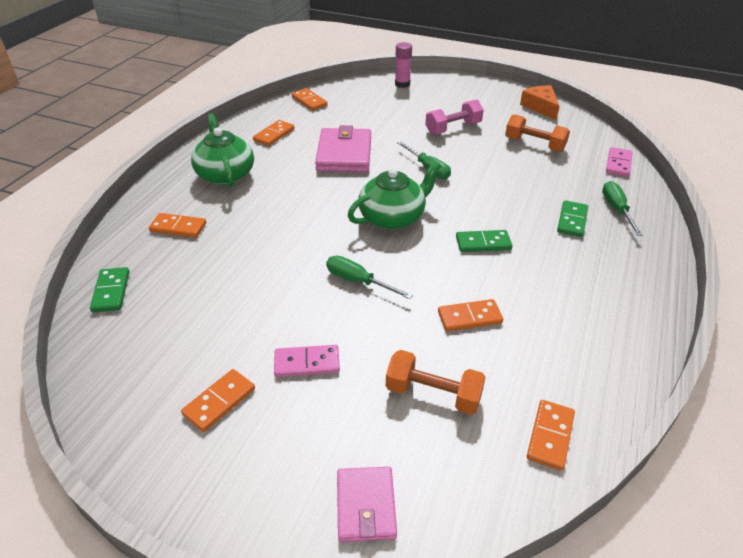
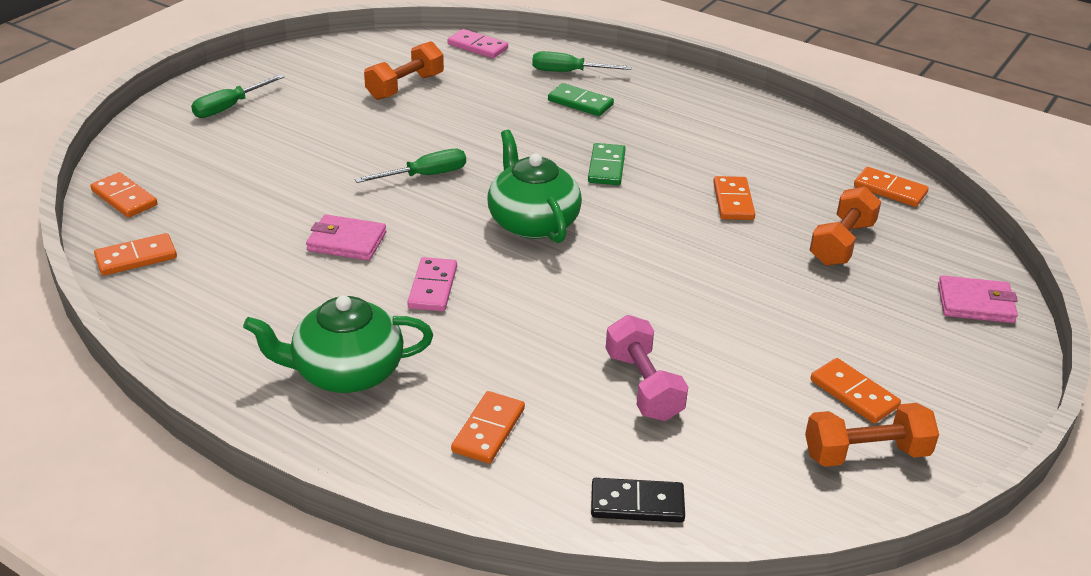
camera: 80 degrees left, 5 degrees down
(111, 291) = (637, 503): green domino -> black domino
(149, 409) = (866, 453): none -> orange dumbbell
(274, 135) = (238, 308): orange domino -> orange domino (124, 198)
(307, 363) = (796, 322): pink domino -> pink domino (433, 287)
(344, 154) = (347, 242): pink wallet -> pink wallet, size x0.60
(358, 281) = (658, 267): green screwdriver -> green screwdriver (230, 107)
(402, 84) = (146, 154): pink glue stick -> none
(453, 128) = (325, 136): pink dumbbell -> pink dumbbell (643, 386)
(540, 107) = (308, 60): orange cheese -> none

